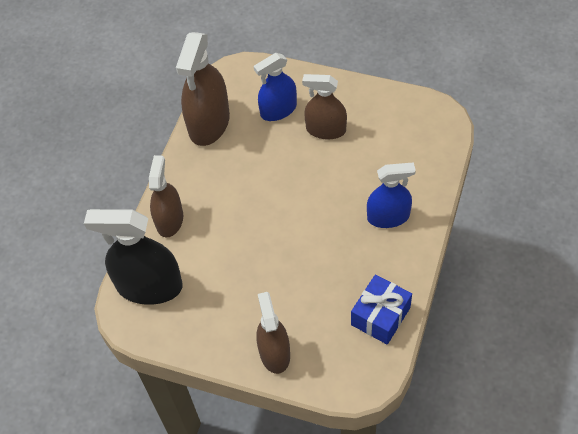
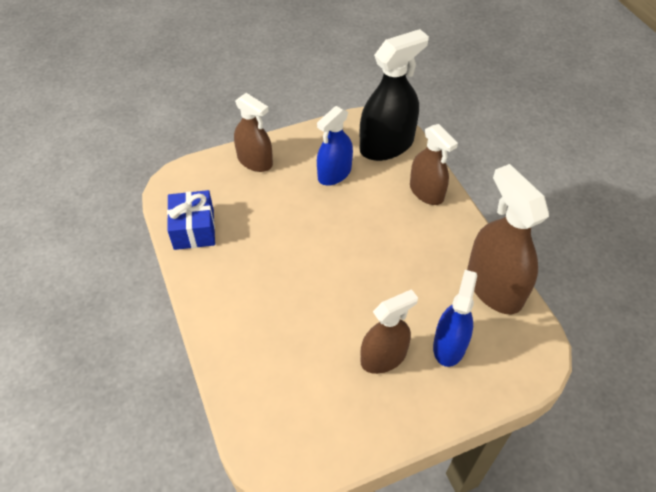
camera: 135 degrees right, 5 degrees down
(388, 217) = (249, 311): blue spray bottle -> blue spray bottle (334, 173)

